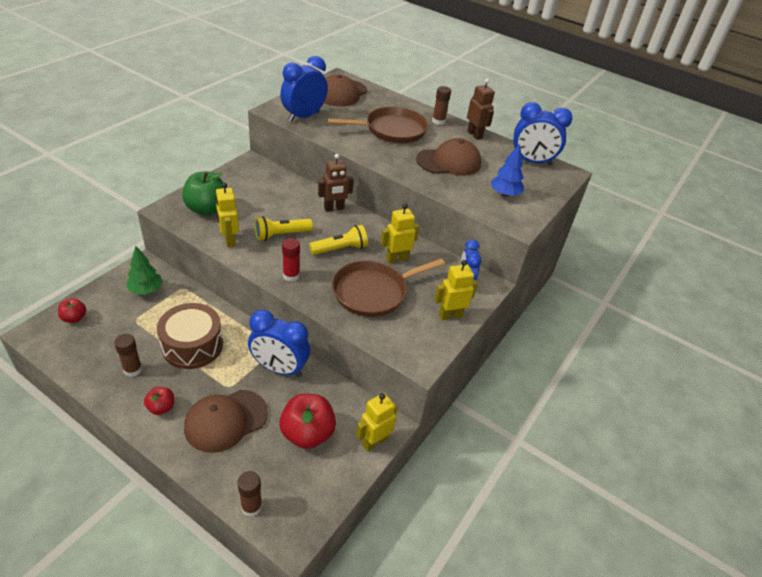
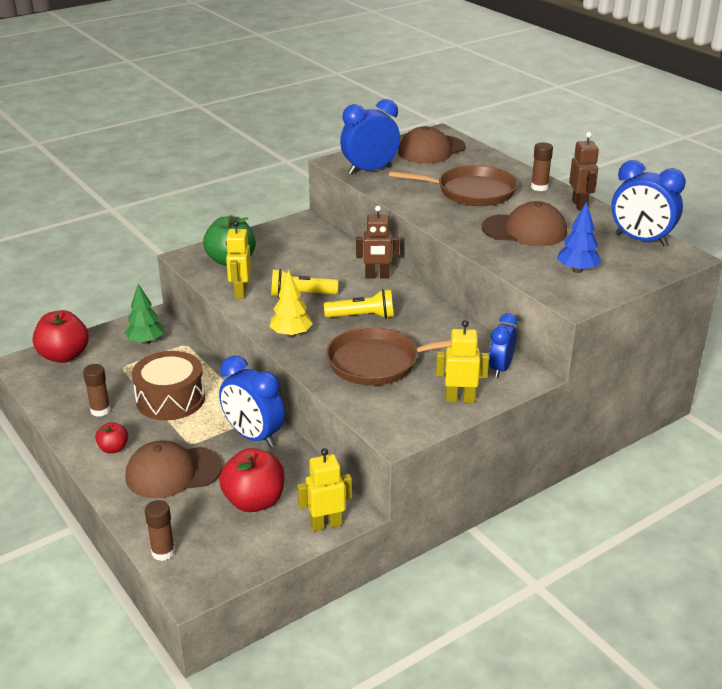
camera: 25 degrees right, 10 degrees down
(74, 318) = (64, 356): red apple -> red apple, size x1.90
(291, 276) = (291, 334): red glue stick -> yellow tree
(396, 259) = (426, 335): yellow robot -> none

